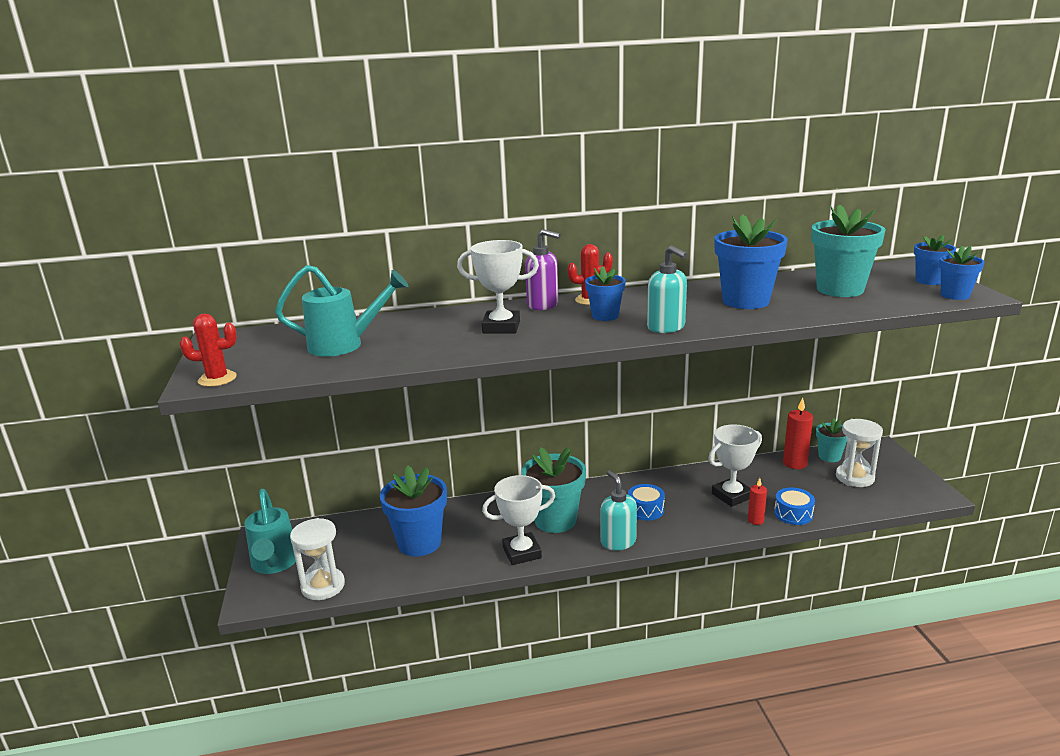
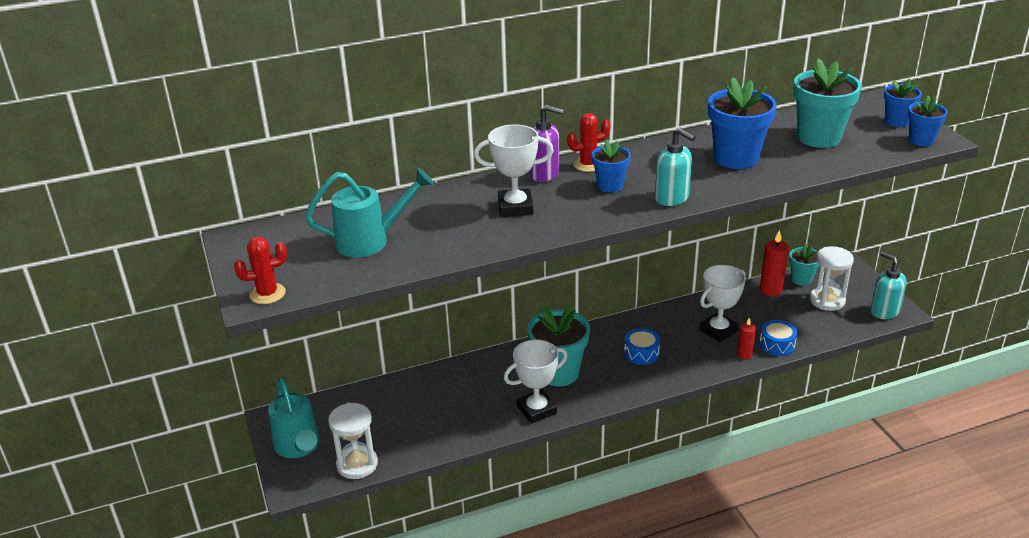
camera: 10 degrees left, 10 degrees up
(419, 543) = (434, 410): blue flower pot -> none
(618, 542) = (623, 389): turquoise soap dispenser -> turquoise soap dispenser (884, 311)

